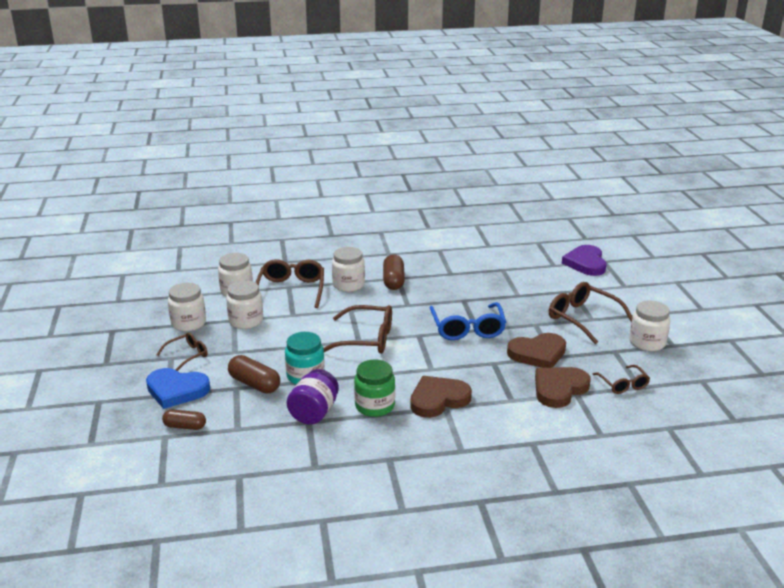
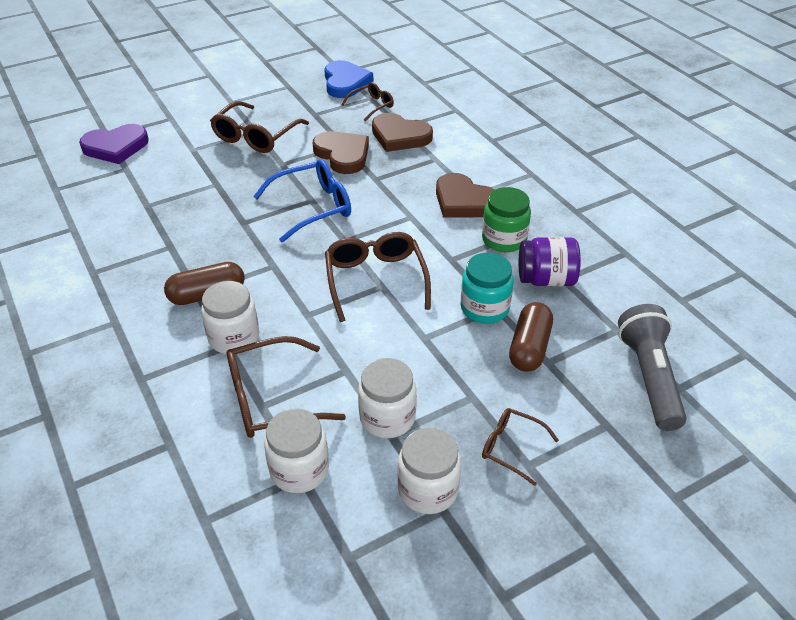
camera: 110 degrees left, 15 degrees up
(176, 390) = (593, 420): blue heart -> blue heart (345, 83)
(185, 426) = (649, 377): brown capsule -> grey flashlight
(647, 343) = (290, 99): white jar -> none

